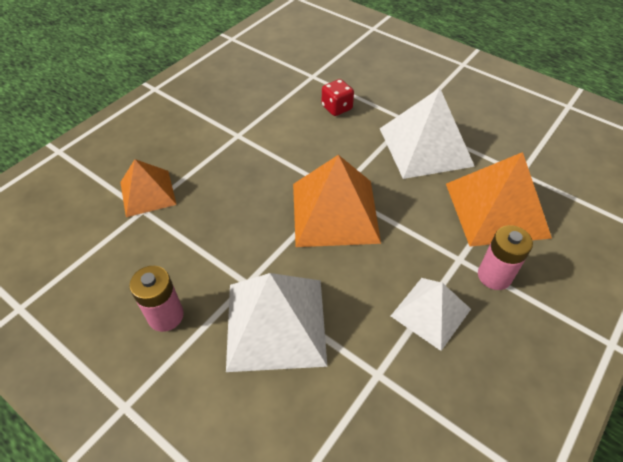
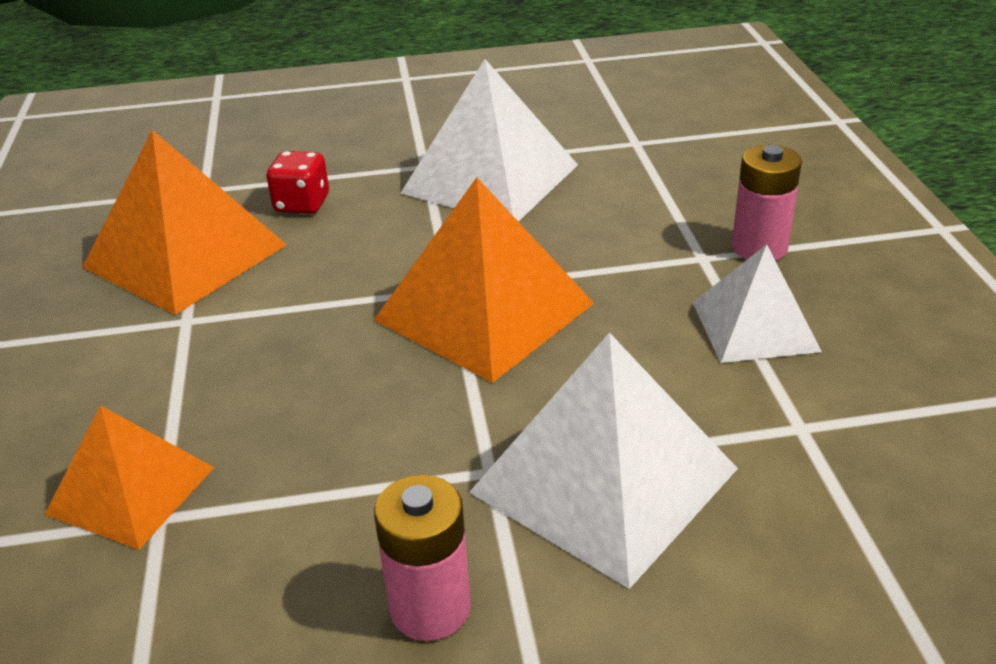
camera: 45 degrees left, 15 degrees down
(496, 209) = (664, 189): orange pyramid -> orange pyramid (185, 256)

